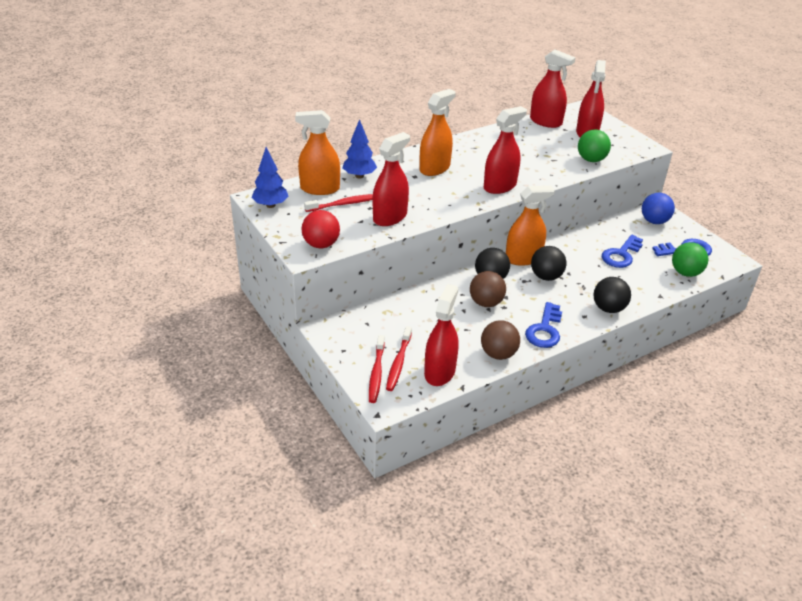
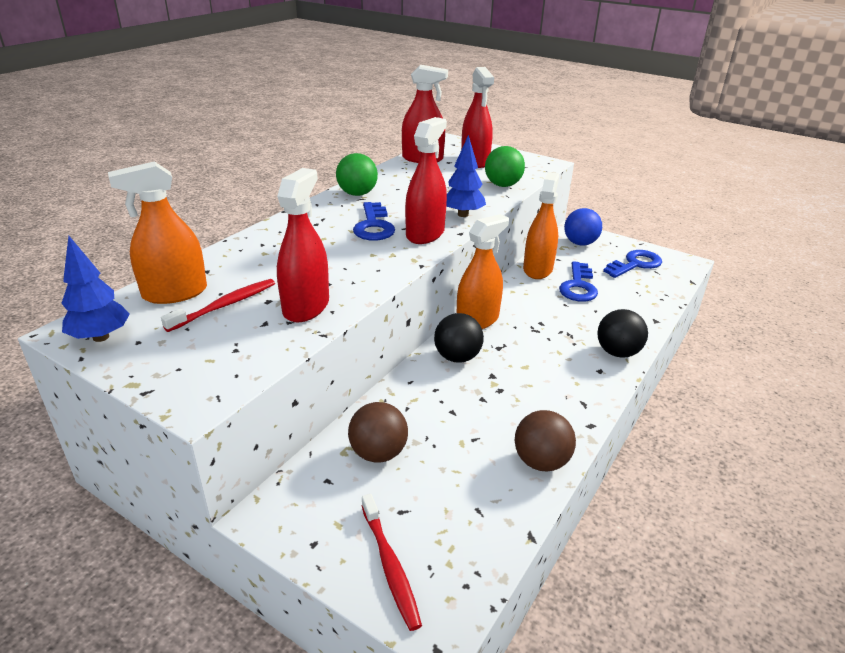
camera: 25 degrees left, 5 degrees down
(321, 244) = (218, 377): red ball -> none
(359, 176) = (228, 263): blue tree -> blue tree (463, 214)
(398, 363) = (413, 532): red toothbrush -> none
(434, 168) = (328, 231): orange spray bottle -> orange spray bottle (537, 269)
(439, 372) = (483, 523): red spray bottle -> none
(486, 303) = (473, 391): brown ball -> brown ball (378, 453)
(544, 330) = (571, 405): blue key -> blue key (374, 226)
(546, 276) = (519, 335): black ball -> none
(685, 273) = (656, 288): green ball -> green ball (357, 194)

